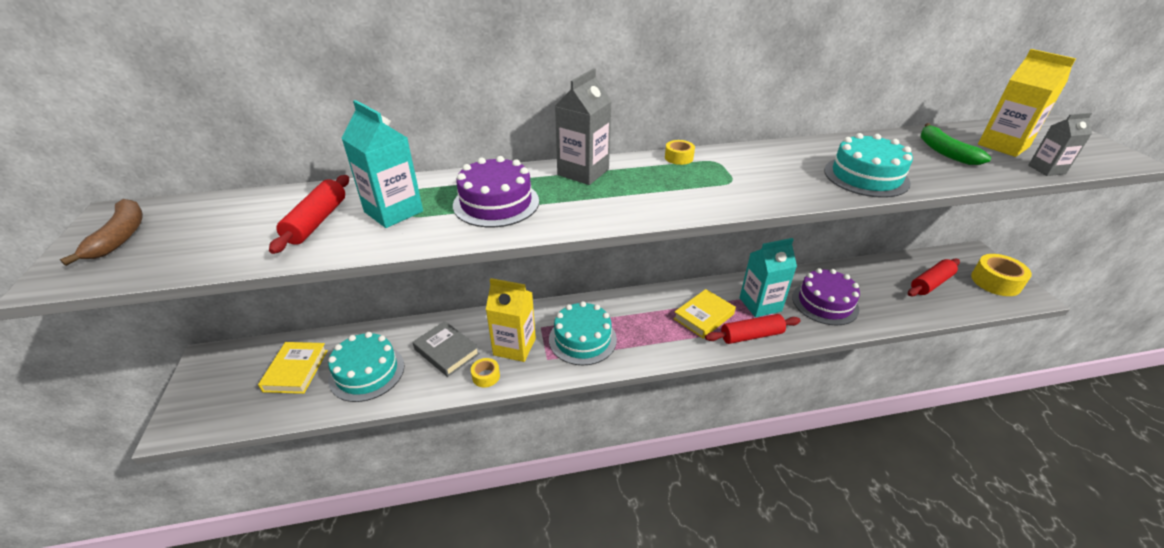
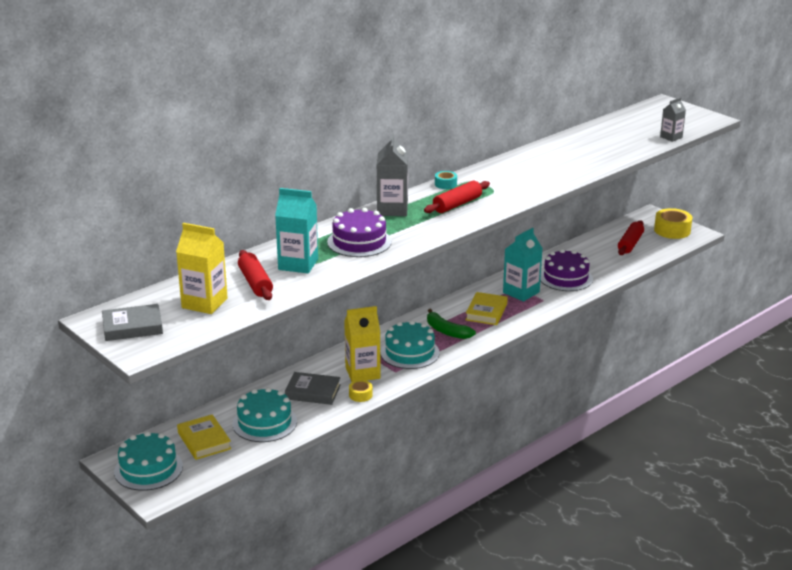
camera: 30 degrees left, 10 degrees down
(120, 237) = (132, 327): brown banana -> grey book
(678, 157) = (445, 184): yellow tape -> turquoise tape
(751, 335) = (529, 313): red rolling pin -> red rolling pin (457, 204)
(866, 176) = (572, 167): turquoise cake -> turquoise cake (148, 469)
(944, 152) = (609, 139): green banana -> green banana (446, 331)
(1003, 146) = (641, 126): yellow carton -> yellow carton (204, 303)

